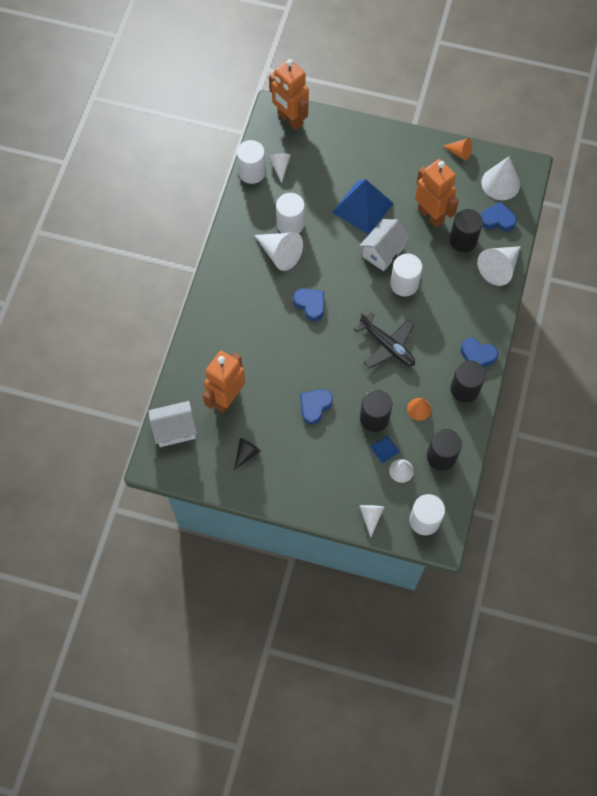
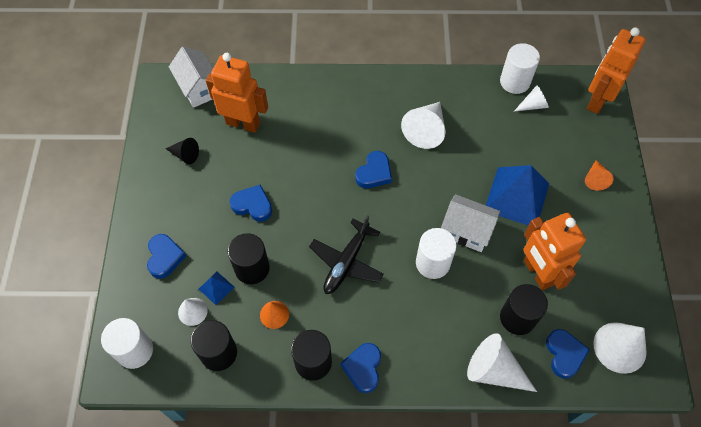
camera: 75 degrees right, 5 degrees down
(290, 224) = (466, 131): white cylinder -> none
(346, 485) = (165, 257): none -> blue heart
(371, 516) = (131, 291): white cone -> none
(431, 215) = (537, 273): orange robot -> orange robot turned 120 degrees clockwise
(459, 152) = (641, 287): orange cone -> orange cone (595, 179)

